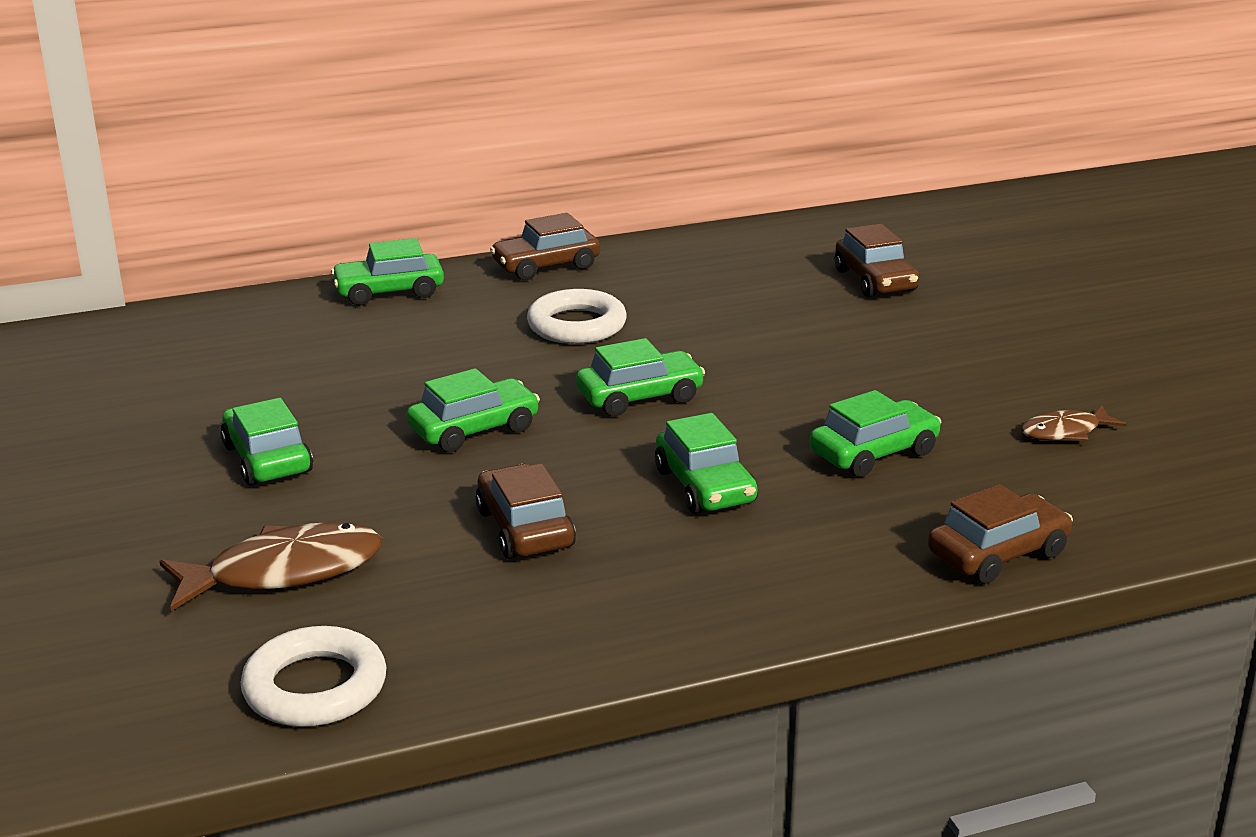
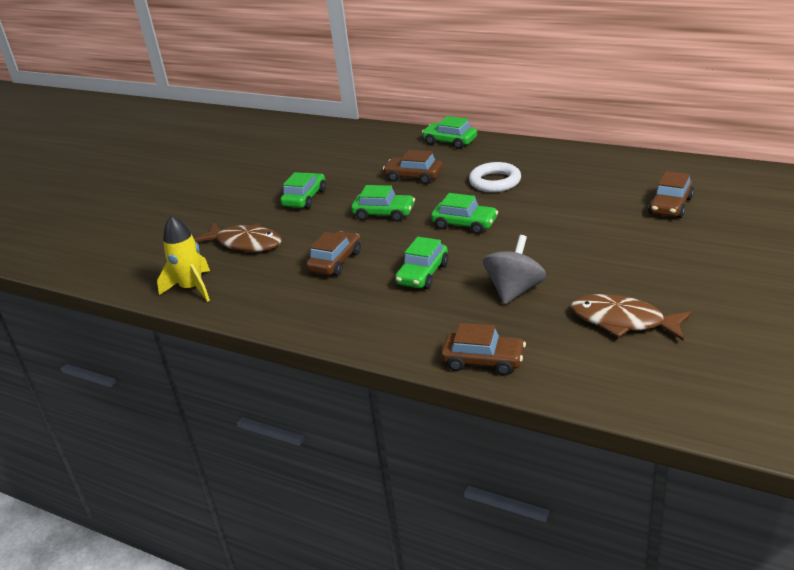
camera: 50 degrees right, 5 degrees up
(315, 687) = (192, 288): white ring -> yellow rocket
(546, 266) = (529, 149): brown car -> brown car (414, 177)
(874, 453) = (514, 290): green car -> grey spinning top
(1065, 432) = (623, 321): brown fish -> brown fish, size x1.77

